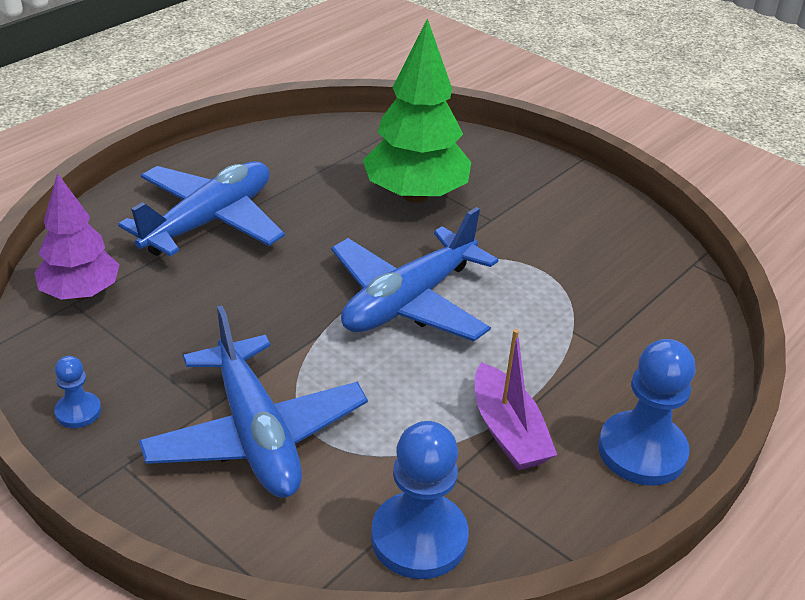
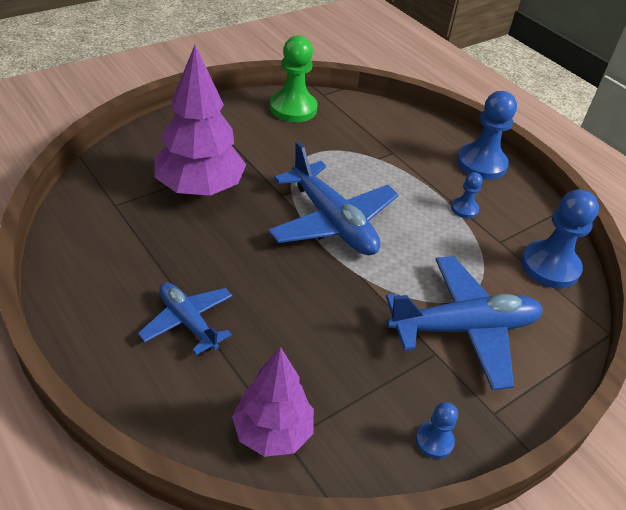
camera: 80 degrees left, 5 degrees up
(209, 221) = (188, 322): blue plane -> blue plane, size x0.59
(415, 195) = (200, 188): green tree -> purple tree
(508, 431) = (464, 209): purple boat -> blue pawn
(632, 241) = (293, 108): none -> green pawn

